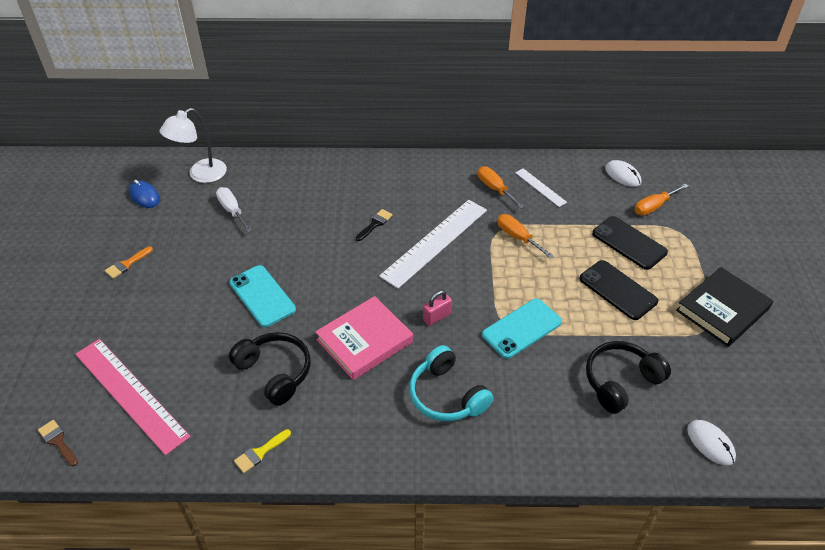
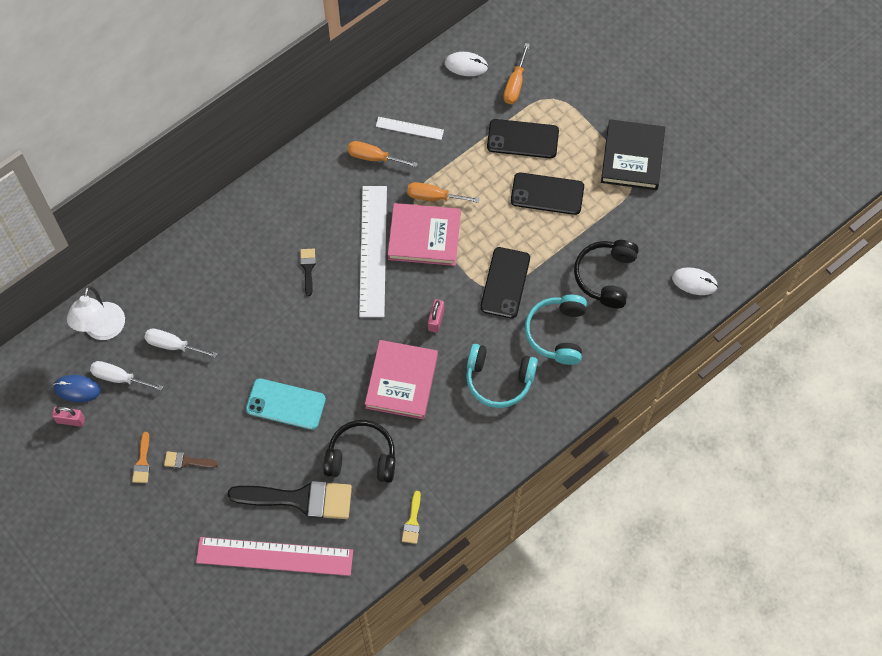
camera: 40 degrees left, 20 degrees up
(58, 441) = (263, 628): brown brush -> brown brush (186, 461)
(118, 210) = (70, 420): none -> pink padlock
(176, 206) = (119, 378): none -> white screwdriver
(197, 367) = (300, 499): none -> black brush
(484, 257) = (424, 236): none -> pink book
(522, 328) = (505, 283): turquoise phone -> black phone
(534, 395) = (557, 333): none -> turquoise headphones

